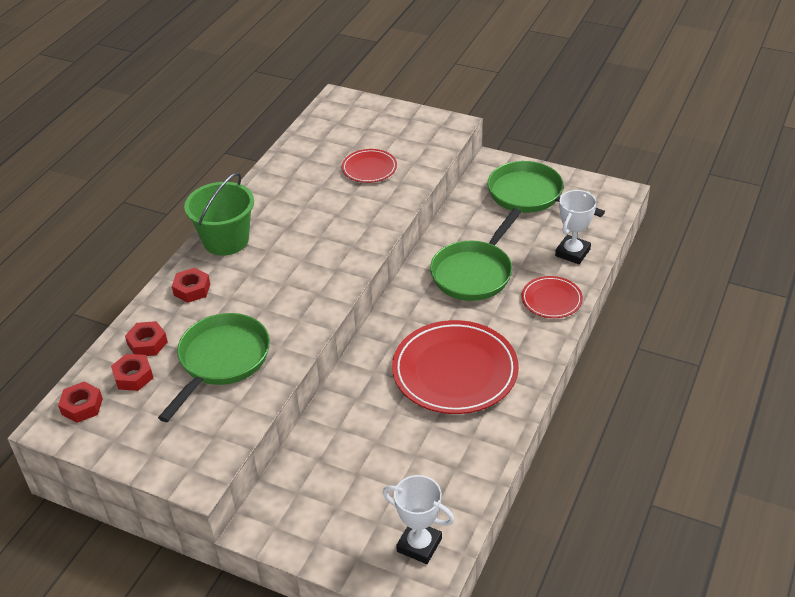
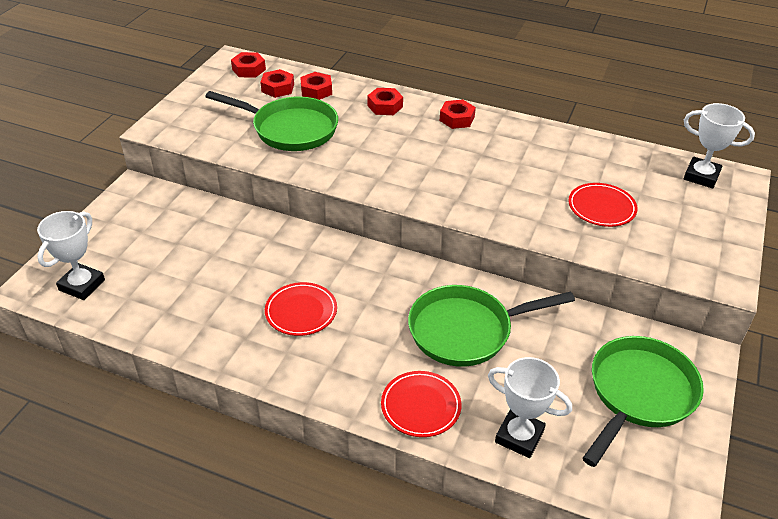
camera: 85 degrees right, 0 degrees up
(226, 240) = (457, 119): green bucket -> red nut
(333, 115) = (701, 176): none -> white trophy
(455, 371) = (301, 311): red plate -> red plate, size x0.51
(474, 273) = (466, 330): green pan -> green pan turned 45 degrees counterclockwise

